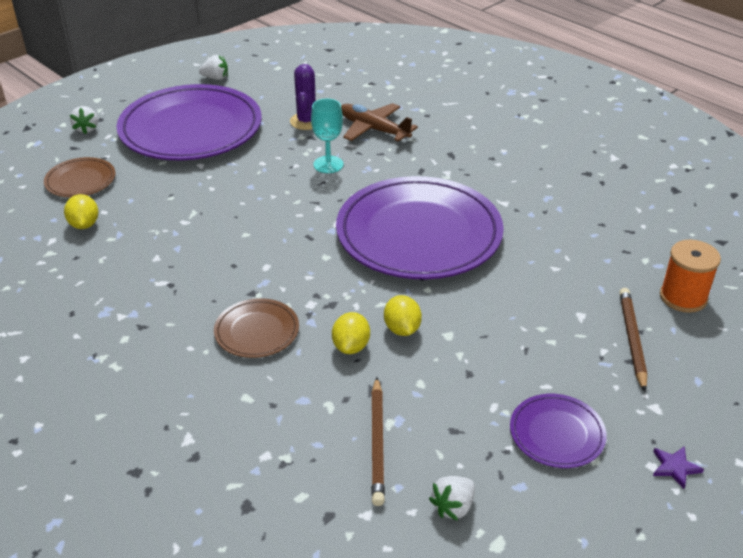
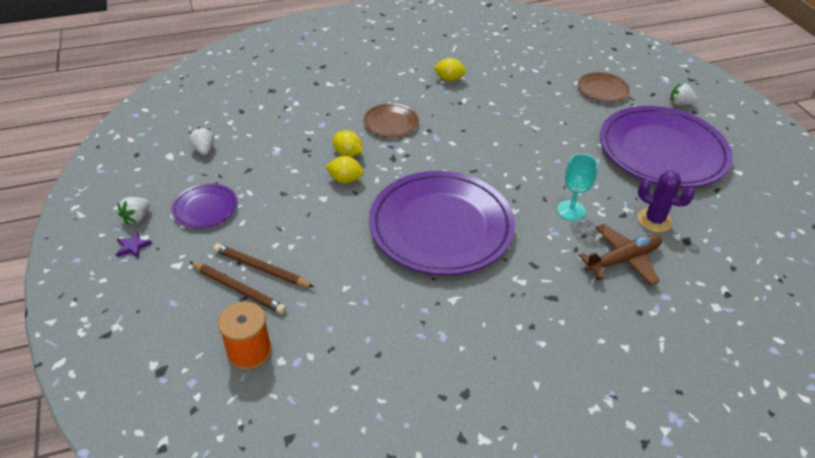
camera: 115 degrees right, 5 degrees up
(84, 225) = (546, 83): yellow lemon -> yellow lemon (449, 79)
(215, 78) = (761, 187): white strawberry -> white strawberry (137, 217)
(377, 443) = (267, 139): brown pencil -> brown pencil (261, 268)

